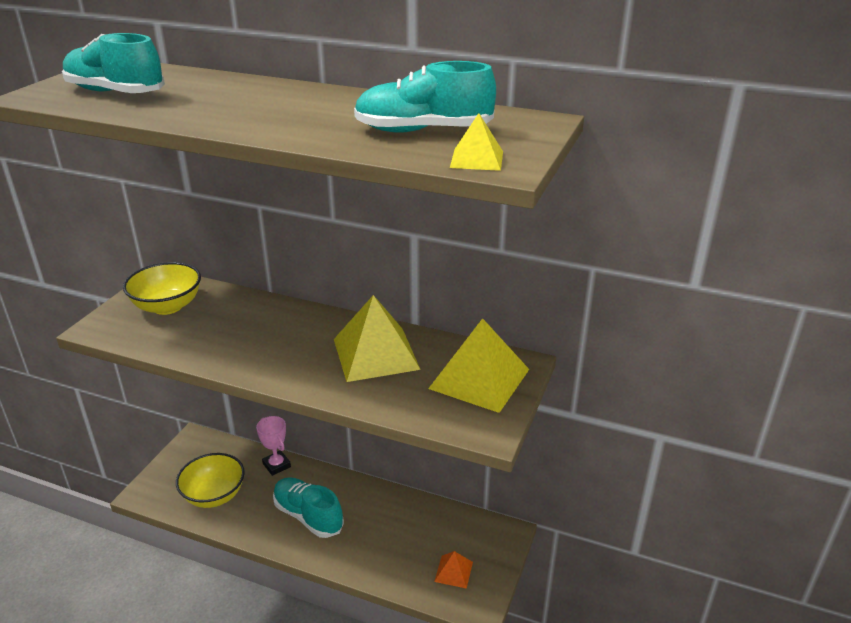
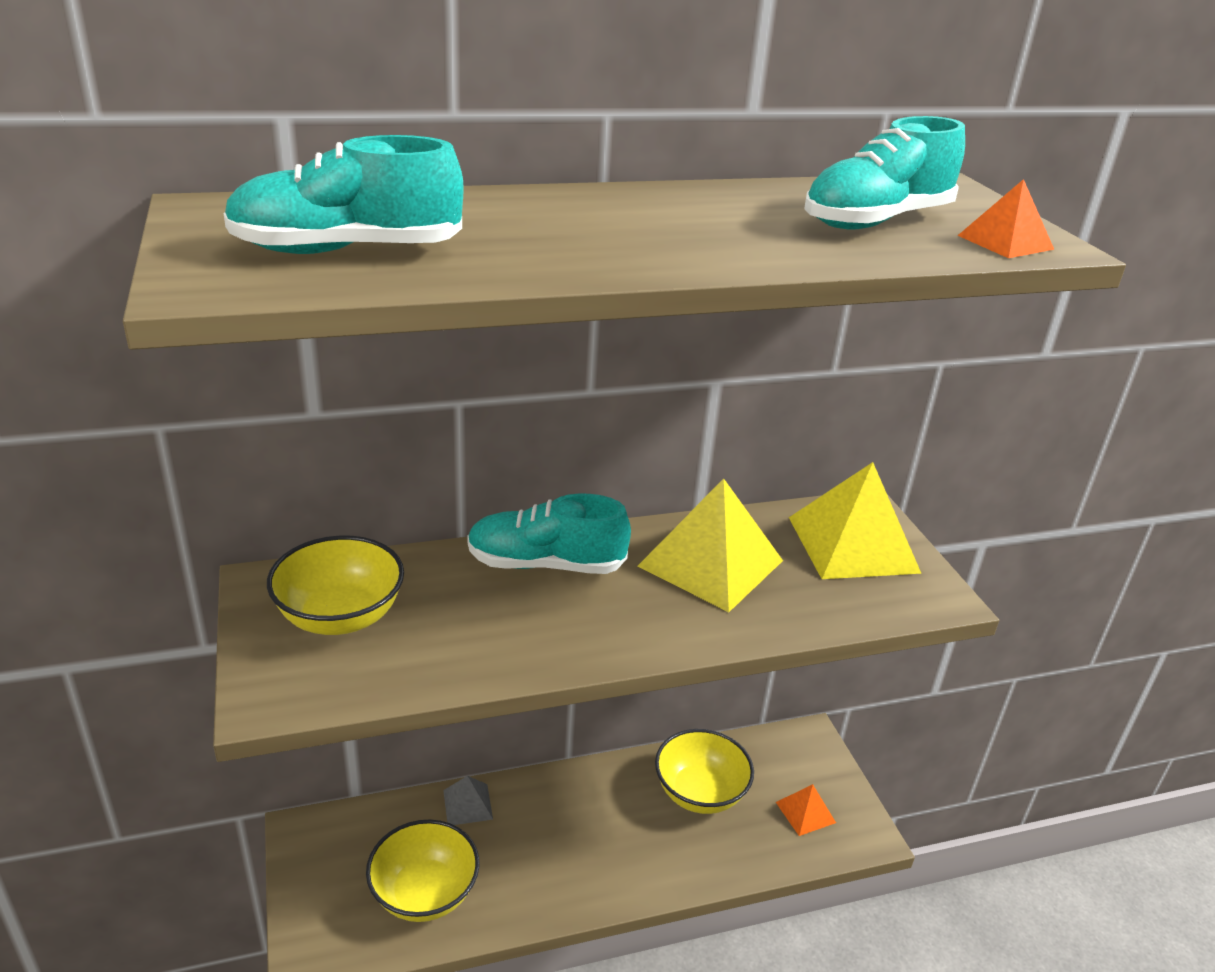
camera: 40 degrees left, 0 degrees up
(276, 465) = (468, 804): pink trophy -> grey pyramid
(308, 516) = (580, 846): turquoise shoe -> turquoise shoe (545, 564)
(402, 525) = (700, 793): none -> yellow bowl
(476, 159) = (1005, 242): yellow pyramid -> orange pyramid

